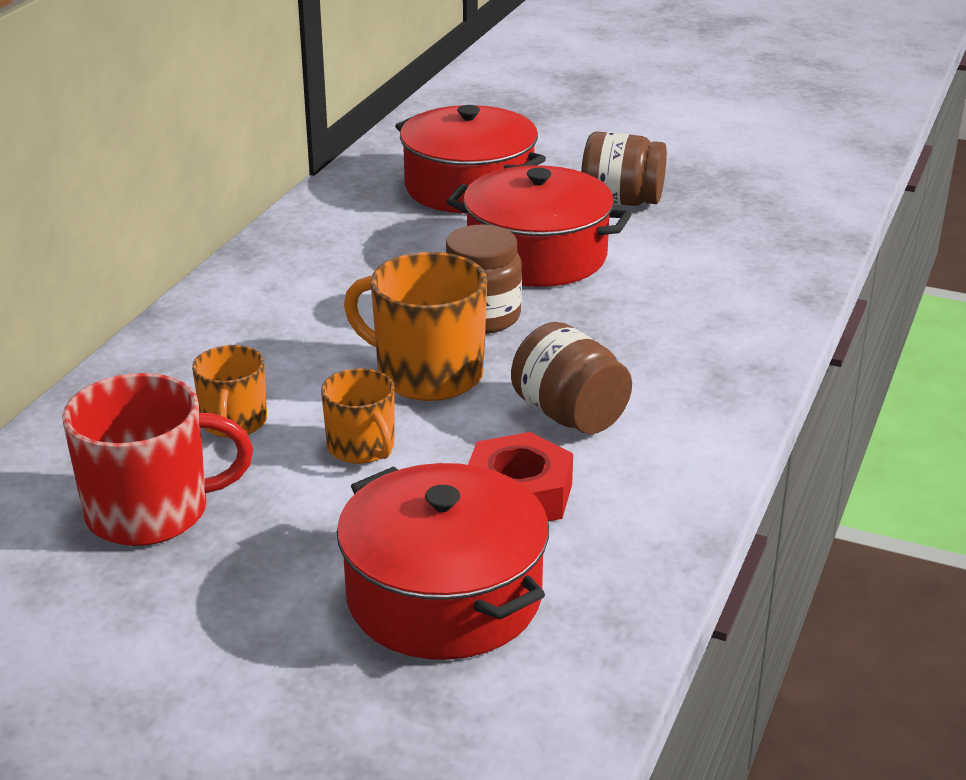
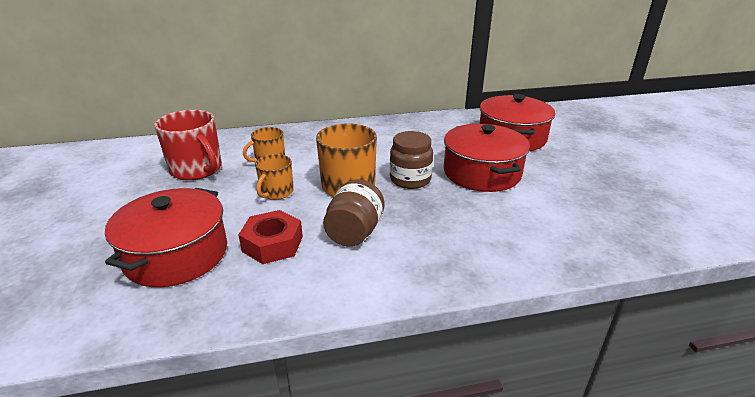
camera: 55 degrees right, 0 degrees up
(621, 201) = (568, 174): brown jar -> none

